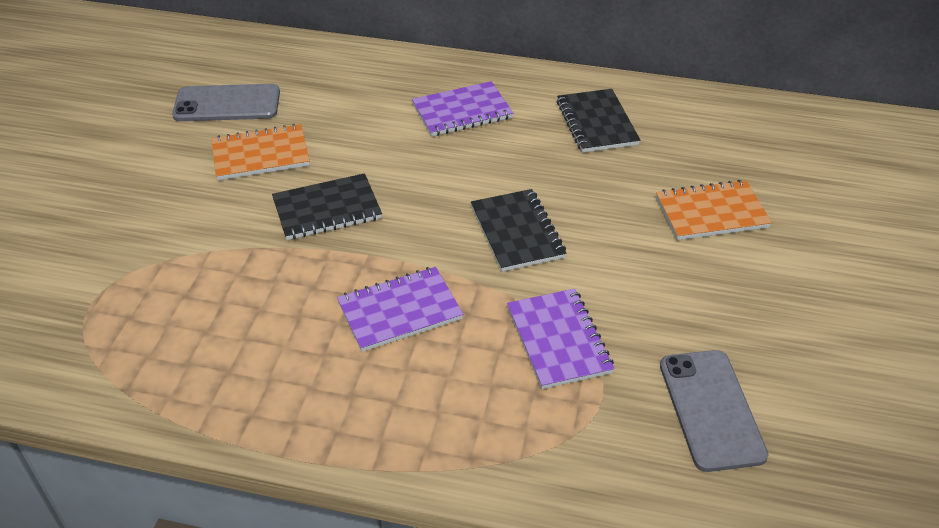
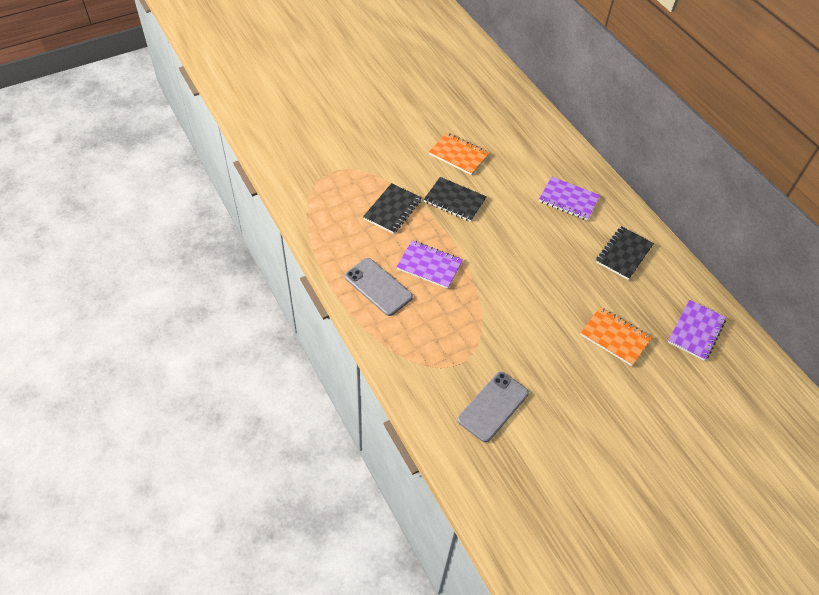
camera: 45 degrees right, 10 degrees up
(227, 104) = (473, 120): grey phone -> grey phone (378, 287)
(517, 232) = (516, 273): black notebook -> black notebook (392, 209)
(558, 340) = (472, 329): purple notebook -> purple notebook (696, 331)

